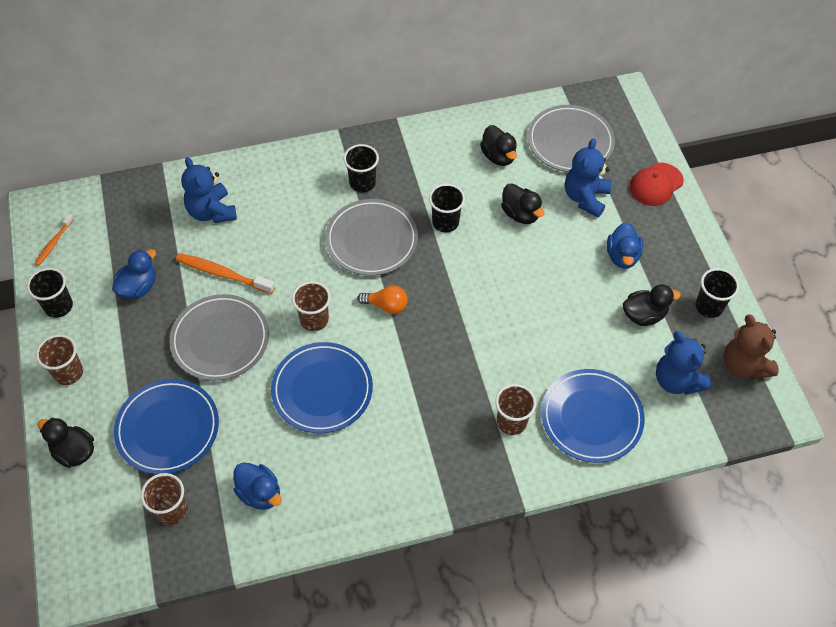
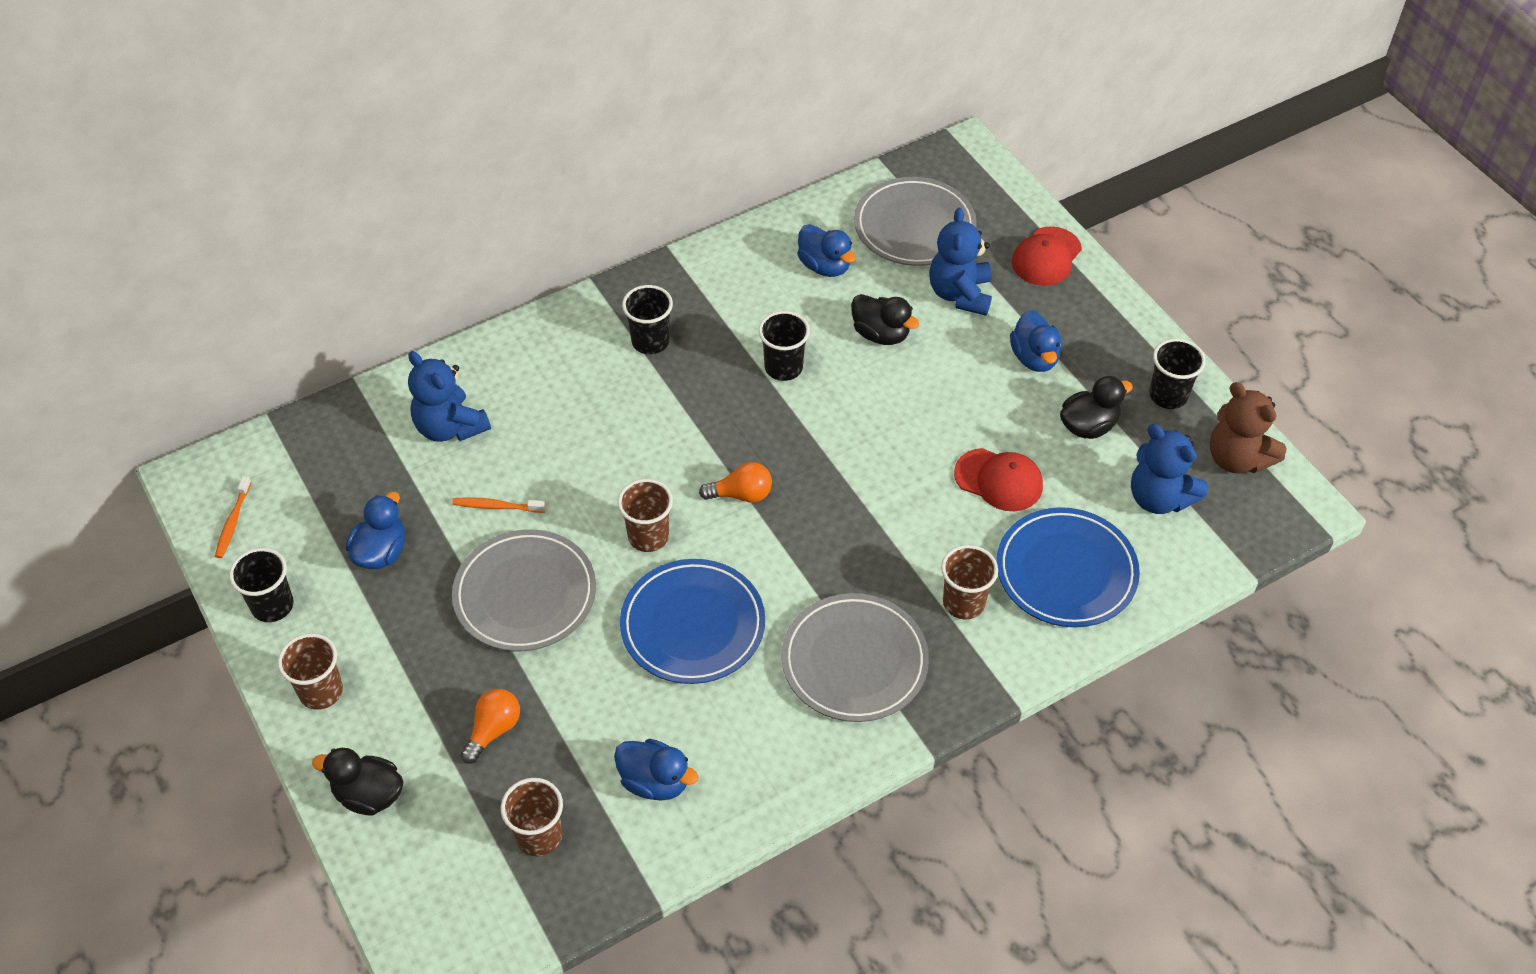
camera: 15 degrees left, 5 degrees down
(168, 428) = (493, 730): blue plate -> orange light bulb
(223, 274) = (496, 506): orange toothbrush -> orange toothbrush, size x0.60
(371, 240) = (690, 414): grey plate -> grey plate (854, 661)
(498, 156) = (825, 266): black duck -> blue duck
(566, 339) = (999, 480): none -> red cap

